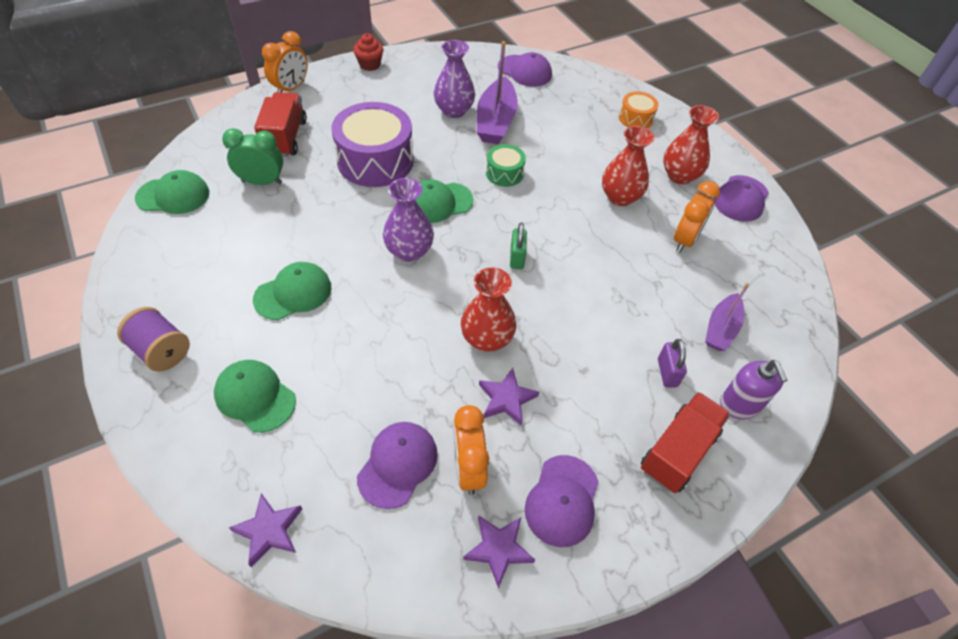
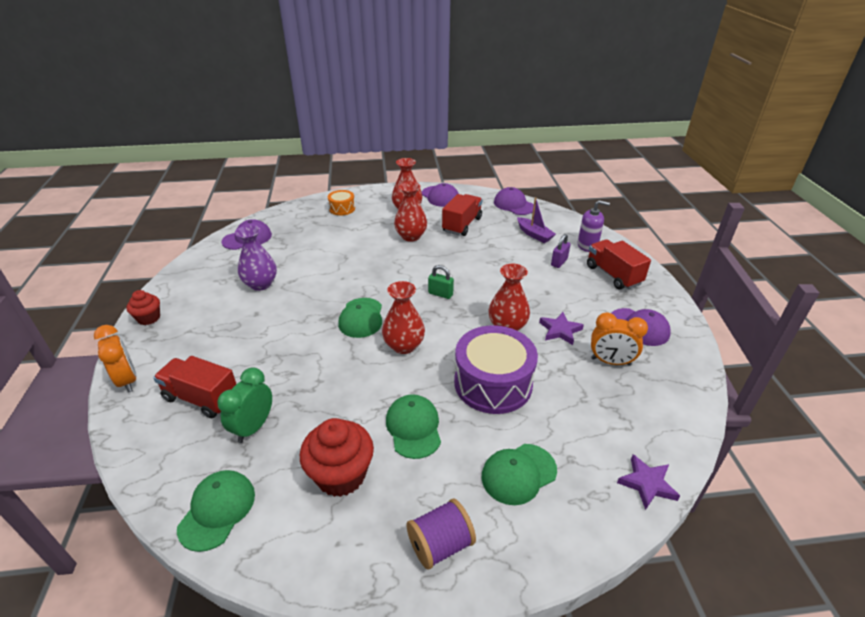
camera: 65 degrees left, 15 degrees down
(223, 258) = (341, 475): none -> red cupcake
(375, 160) = (285, 342): purple drum -> purple drum (493, 383)
(398, 464) = (601, 396): purple cap -> purple cap (514, 205)
(409, 251) = (404, 346): purple vase -> red vase
(496, 121) = (293, 267): purple boat -> none
(498, 549) = (669, 363): purple star -> none
(504, 173) = (353, 277): green drum -> none
(667, 373) = (559, 262): purple padlock -> purple padlock turned 75 degrees counterclockwise
(685, 240) = (462, 225): orange clock -> red truck

